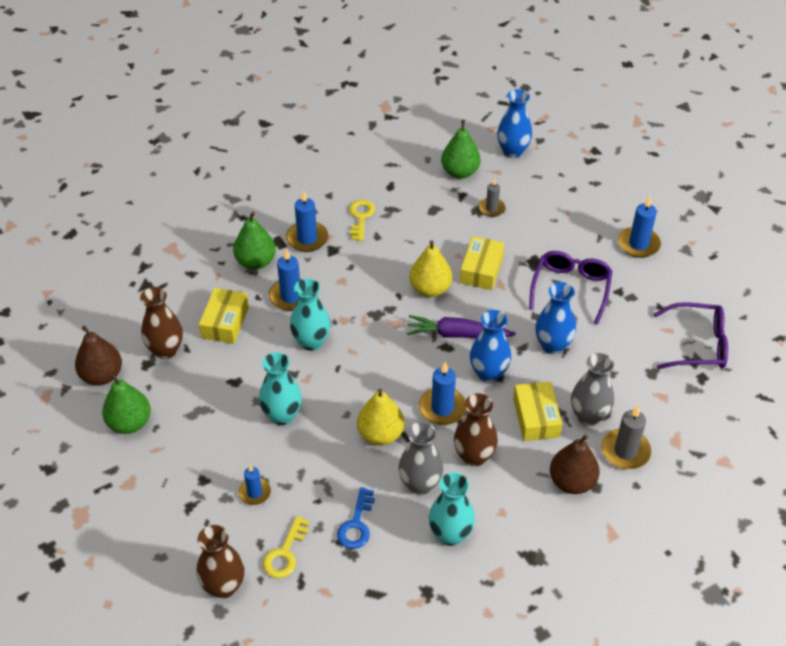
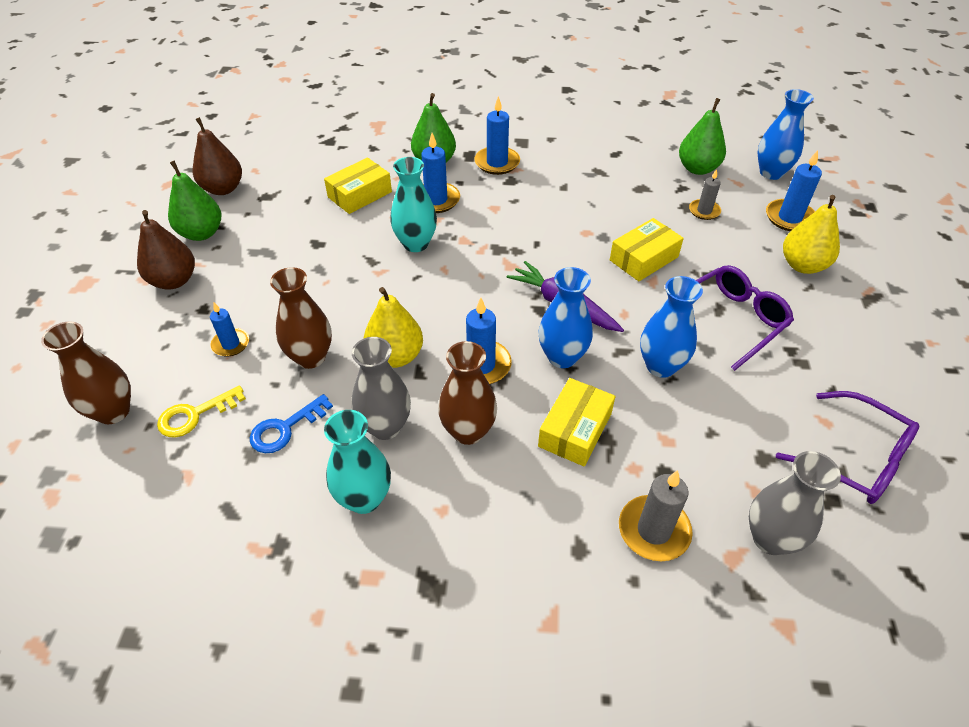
camera: 35 degrees right, 0 degrees up
(166, 350) = (290, 193): brown vase -> brown vase (311, 357)
(282, 415) = (325, 291): turquoise vase -> none
(361, 217) = (563, 166): yellow key -> none
(430, 289) = (573, 252): yellow pear -> yellow pear (802, 265)
(572, 482) = (554, 526): brown pear -> brown pear (174, 281)
(588, 416) = (640, 463): grey vase -> grey vase (770, 538)
(638, 244) = (855, 314): blue candle -> blue candle (789, 218)

